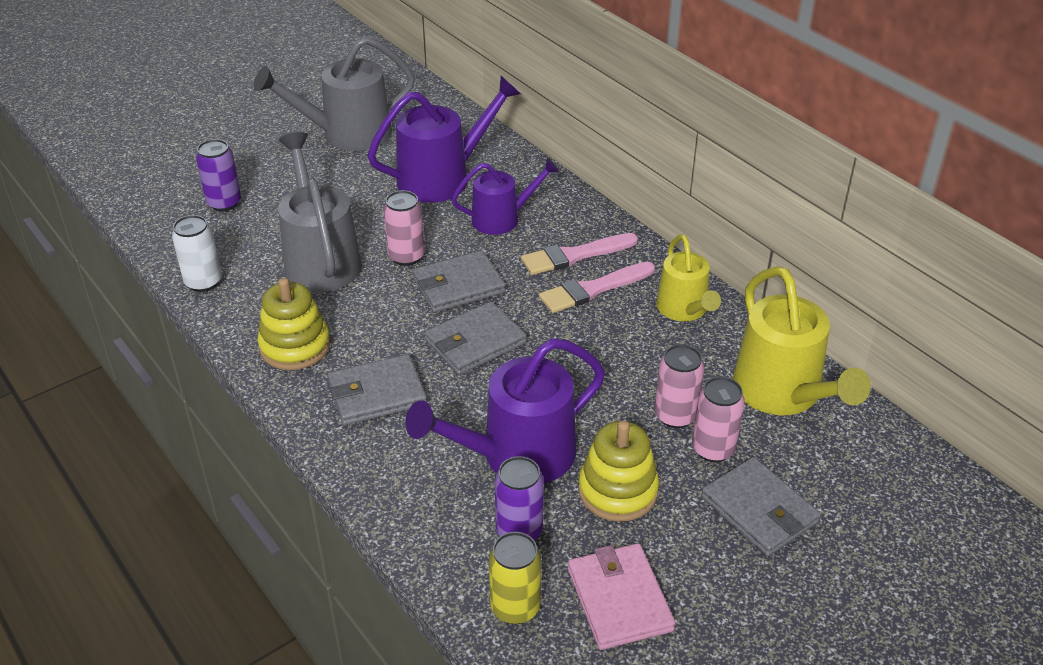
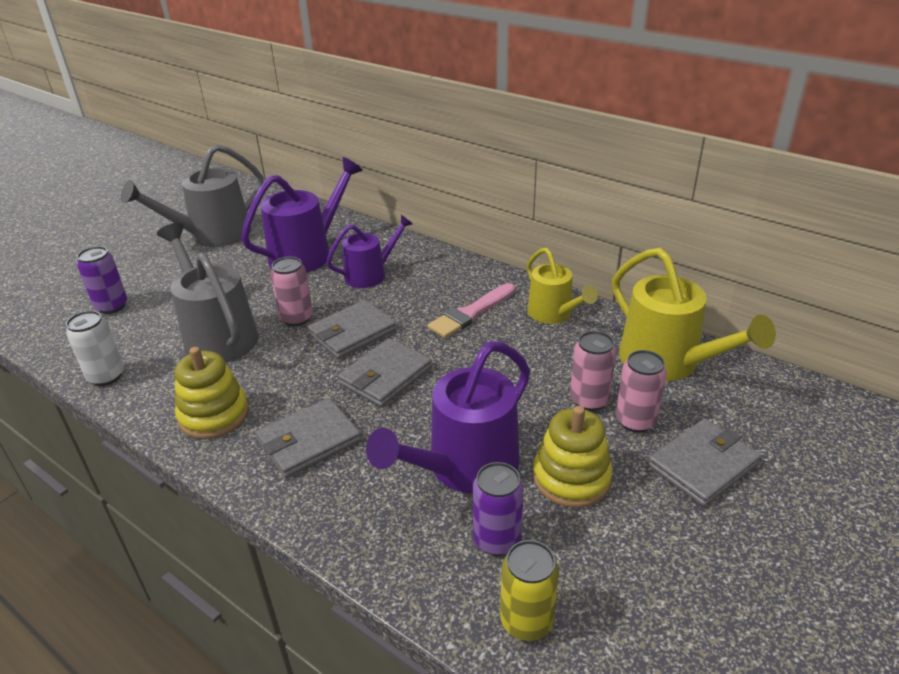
camera: 15 degrees left, 5 degrees down
(575, 255) = (443, 290): pink brush -> none
(619, 599) = (623, 584): pink wallet -> none
(759, 510) = (703, 465): grey wallet -> grey wallet turned 75 degrees counterclockwise

